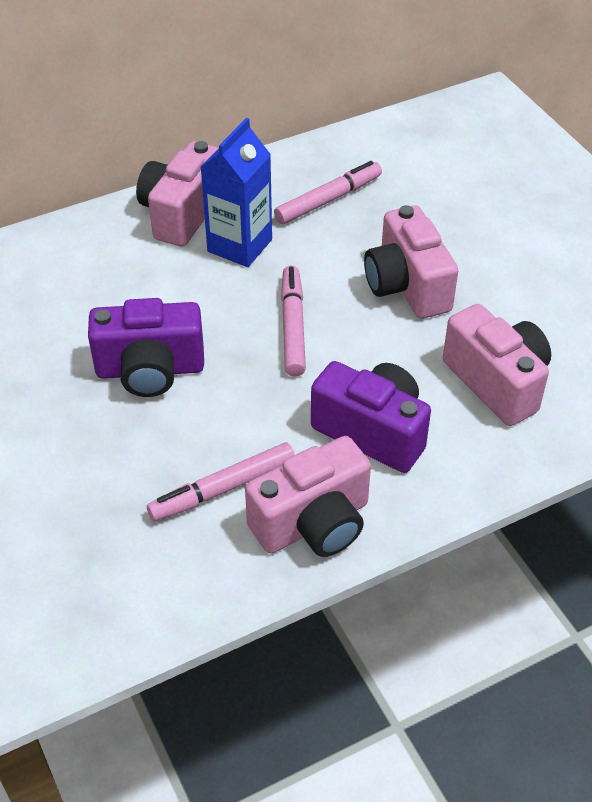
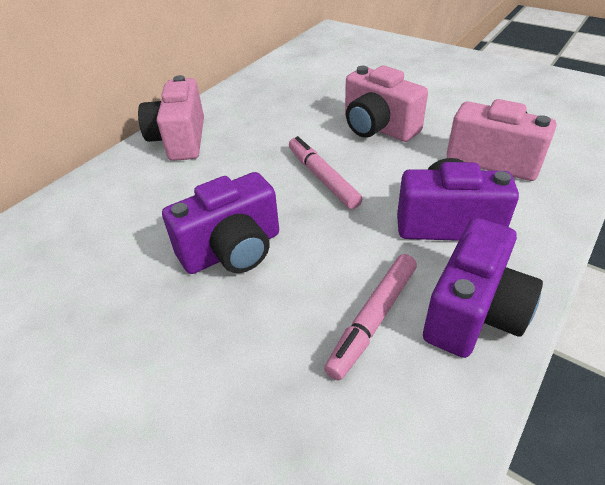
camera: 25 degrees left, 5 degrees down
(239, 245) = (240, 144): blue carton -> none
(313, 523) = (473, 312): pink camera -> purple camera
(328, 200) = (280, 101): pink marker -> none

